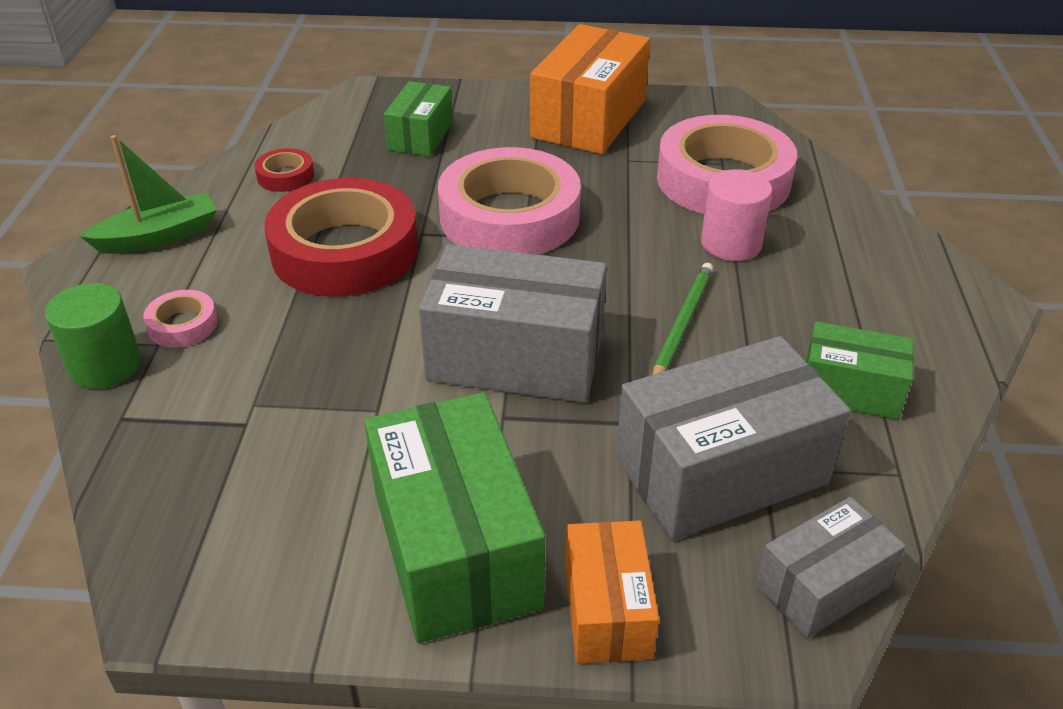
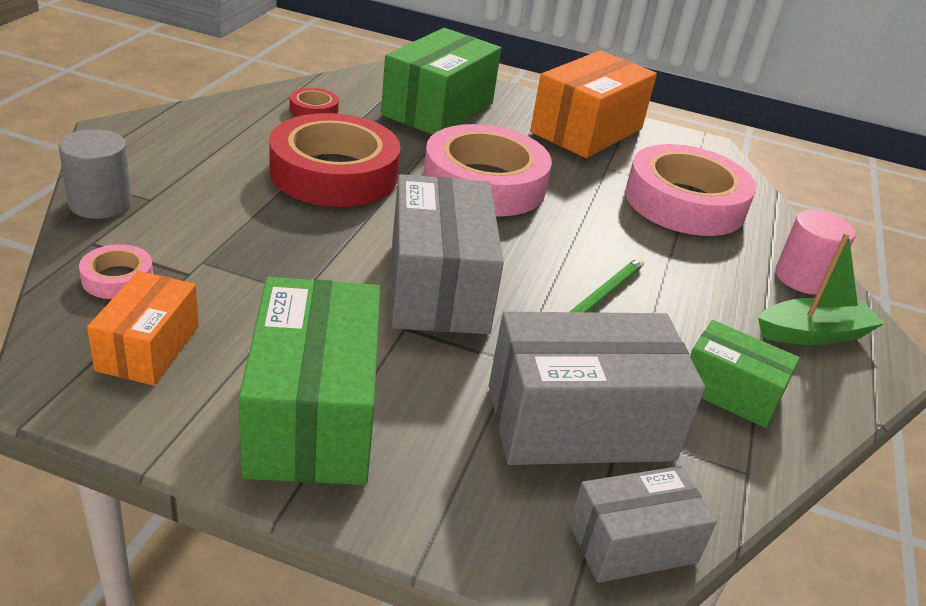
camera: 10 degrees right, 5 degrees down
(105, 365) = (100, 203): green cylinder -> grey cylinder
(158, 237) = (191, 126): green boat -> green boat (813, 334)
(183, 325) = (176, 191): pink tape -> pink tape (117, 278)
(420, 136) = (438, 109): green box -> green box, size x1.75
(516, 357) = (438, 286): grey box -> grey box turned 60 degrees clockwise
(607, 610) = (423, 503): orange box -> orange box (148, 348)
(731, 244) = (670, 251): pink cylinder -> pink cylinder (803, 278)

